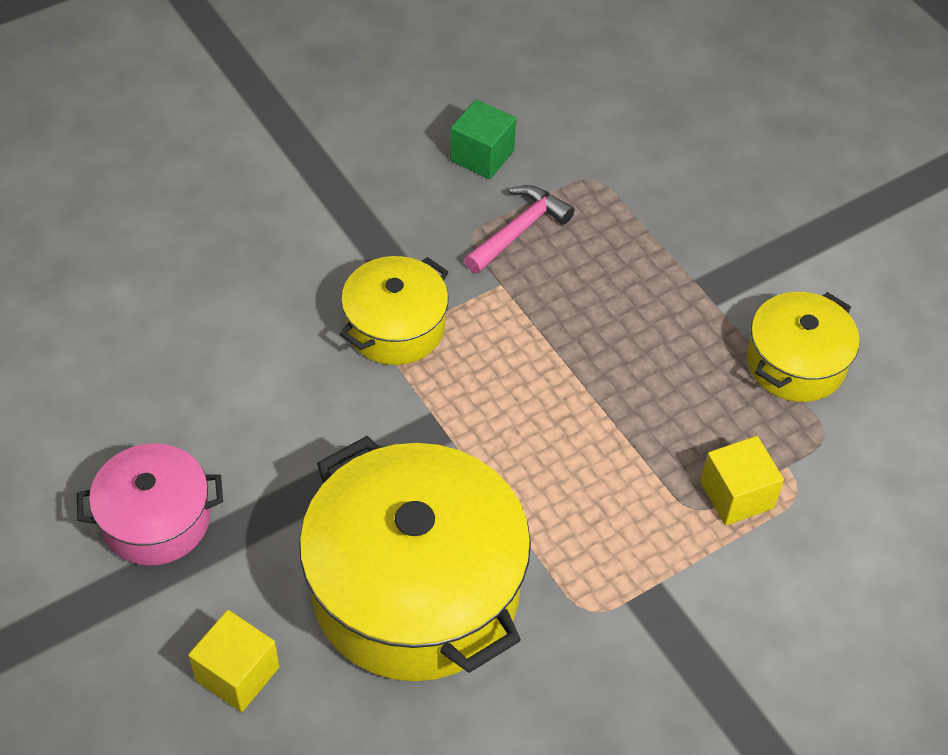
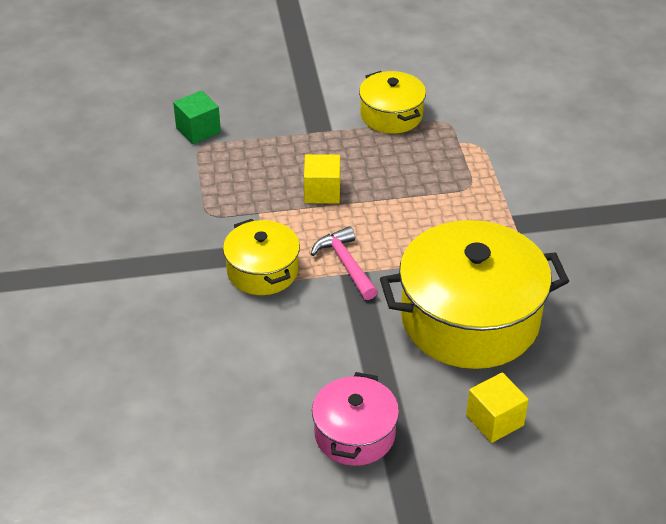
camera: 65 degrees left, 10 degrees down
(482, 156) = (144, 189): green cube -> green cube (198, 130)
(519, 230) = (220, 191): pink hammer -> pink hammer (345, 264)
(736, 495) = (468, 167): yellow cube -> yellow cube (322, 192)

